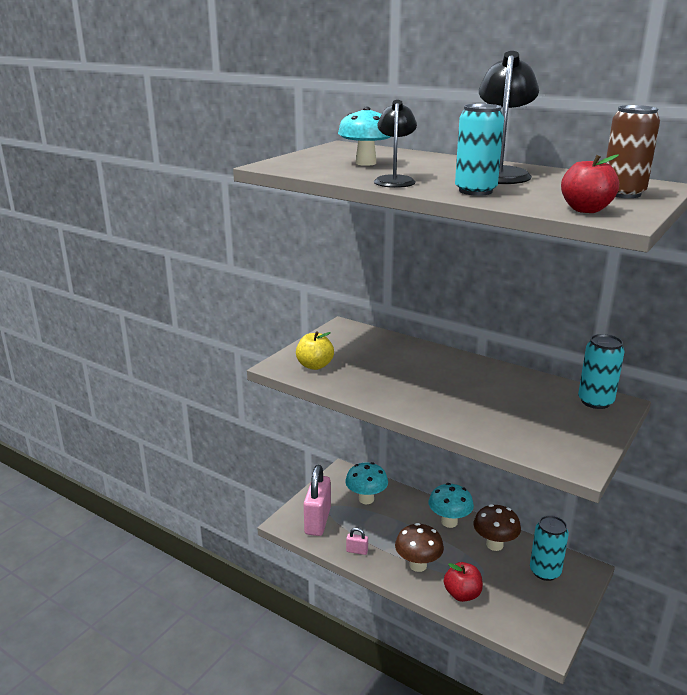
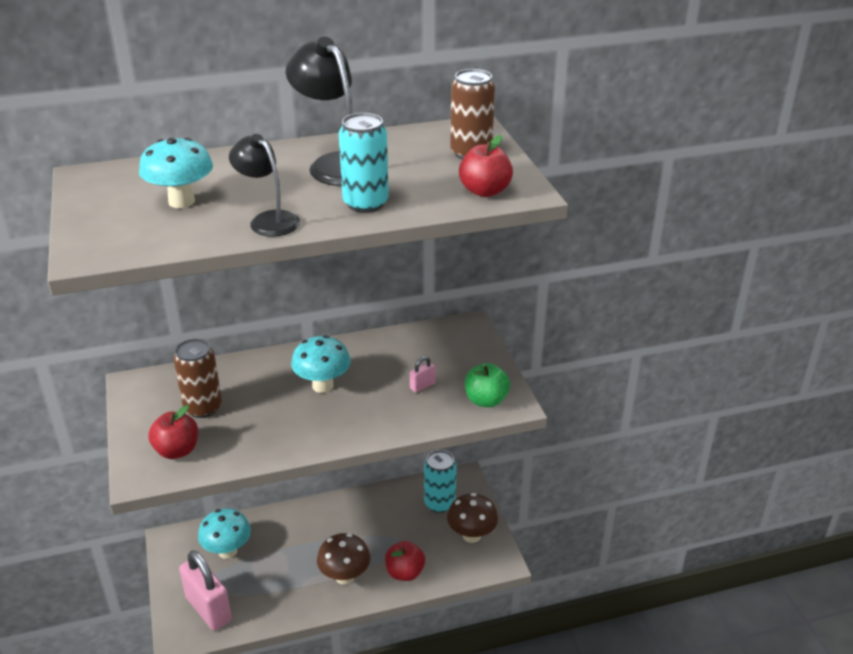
camera: 50 degrees left, 10 degrees up
(315, 365) = (177, 450): yellow apple -> red apple
(357, 551) = (280, 607): pink padlock -> pink padlock (422, 386)
(360, 354) = (203, 408): none -> brown can
(449, 522) = (325, 516): turquoise mushroom -> turquoise mushroom (322, 386)
(494, 545) = (381, 509): brown mushroom -> brown mushroom (471, 535)
(560, 451) = (486, 400): none -> green apple
(595, 401) = (452, 335): turquoise can -> none

